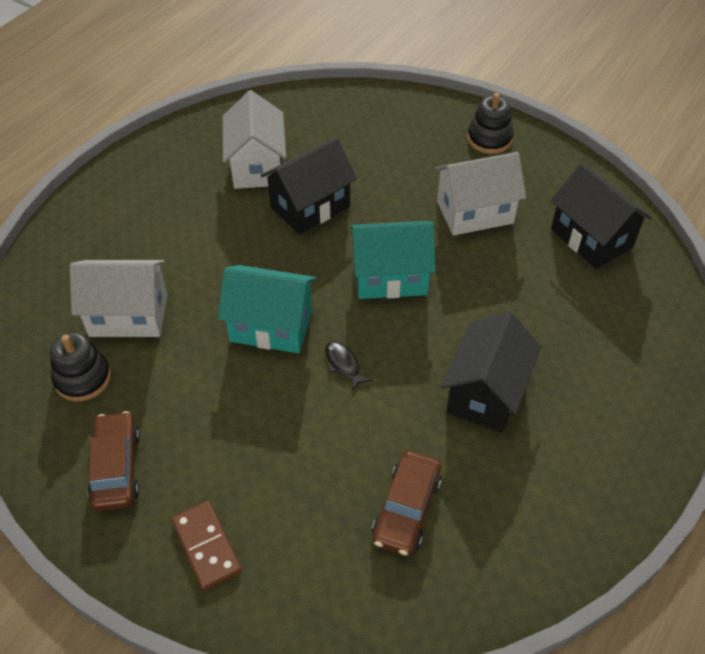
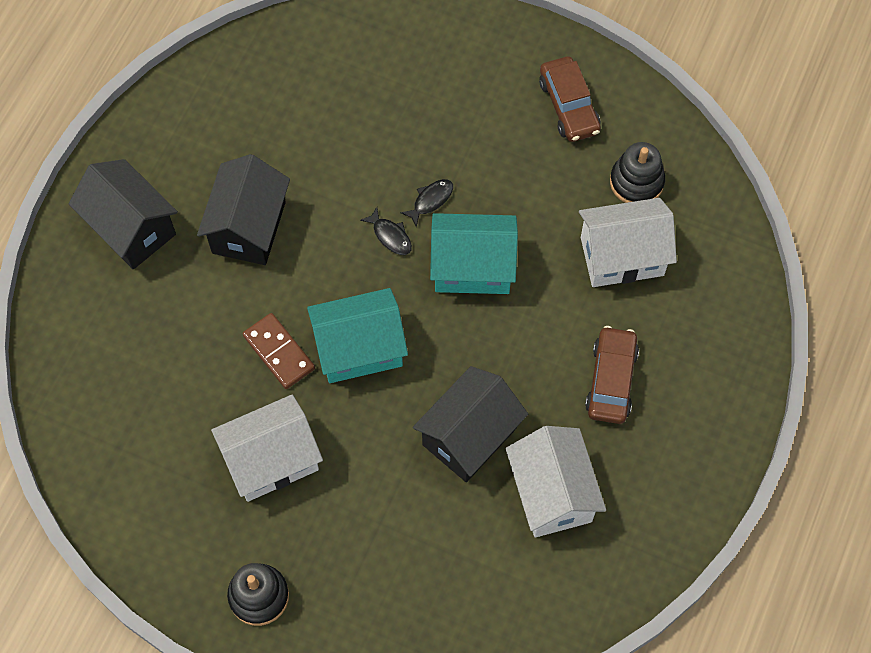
camera: 170 degrees right, 15 degrees up
(206, 547) = (470, 57): brown domino -> brown domino (279, 352)
(295, 391) = (431, 200): none -> black fish
(406, 509) = (312, 110): brown car -> brown car (611, 380)
(591, 238) = (133, 442): black house -> black house (131, 228)

